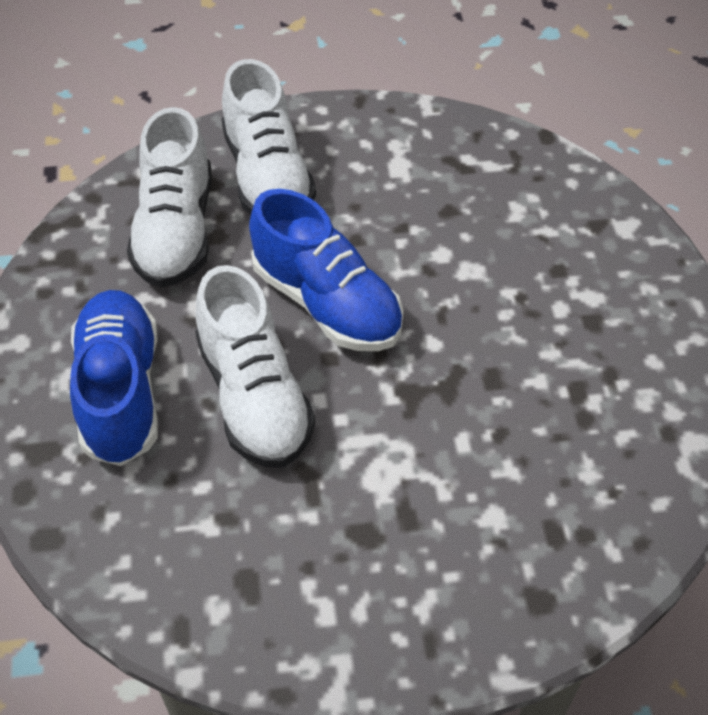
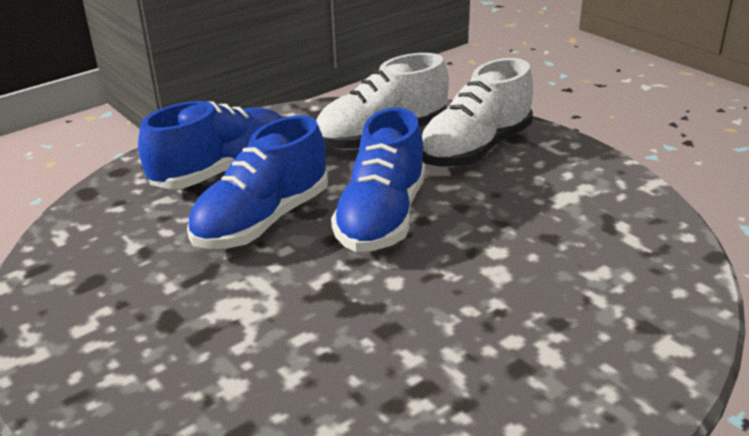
camera: 60 degrees right, 20 degrees down
(254, 397) = (262, 221): white shoe -> blue shoe

